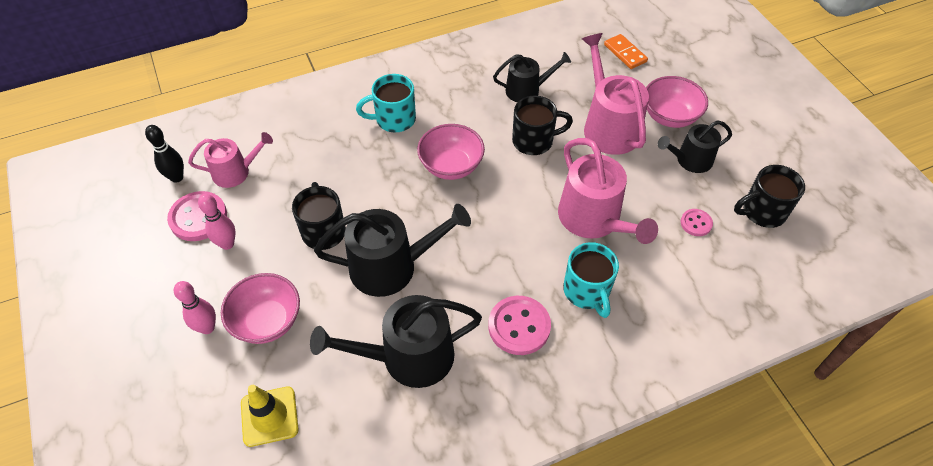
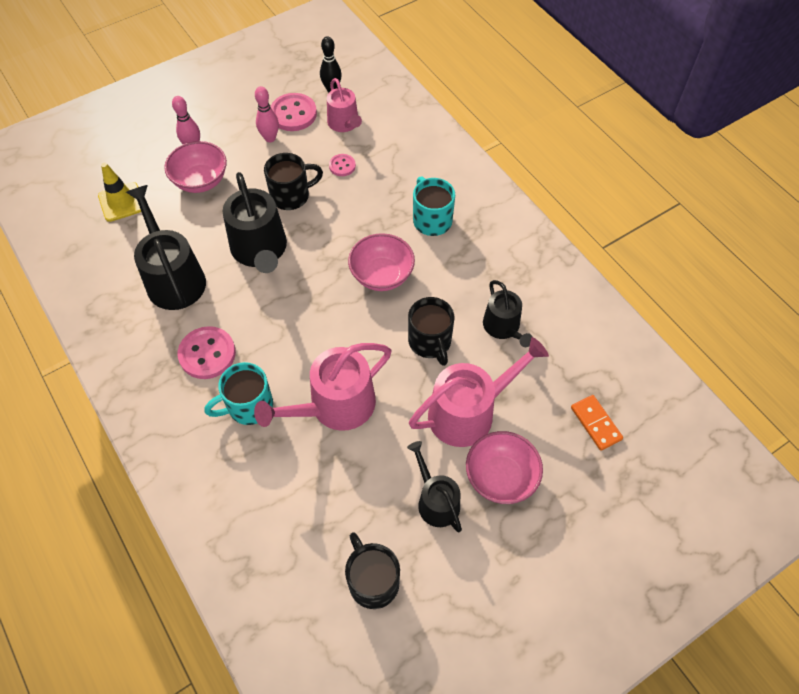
camera: 80 degrees right, 5 degrees up
(625, 53) = (595, 423): orange domino -> orange domino turned 75 degrees counterclockwise
(696, 223) = (345, 507): pink button -> pink button (342, 166)

